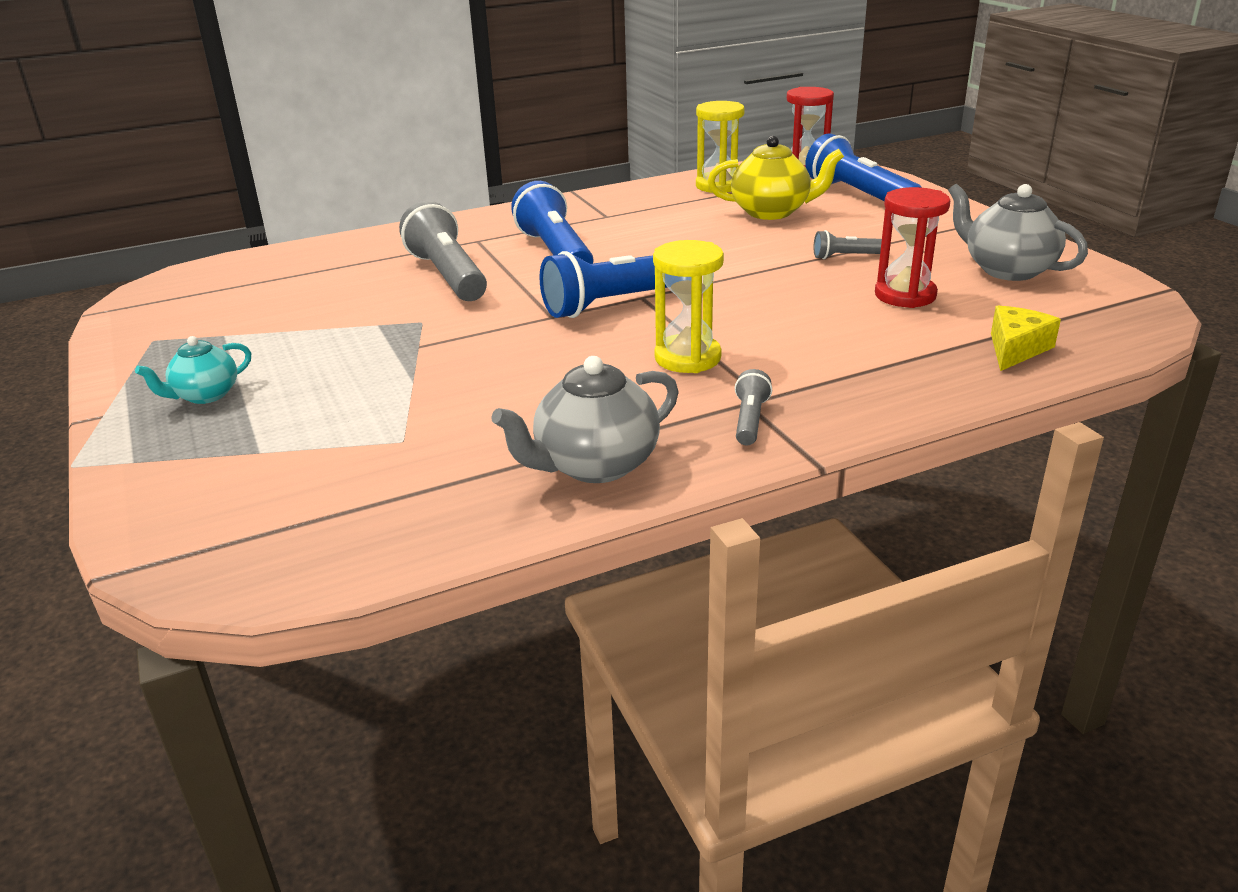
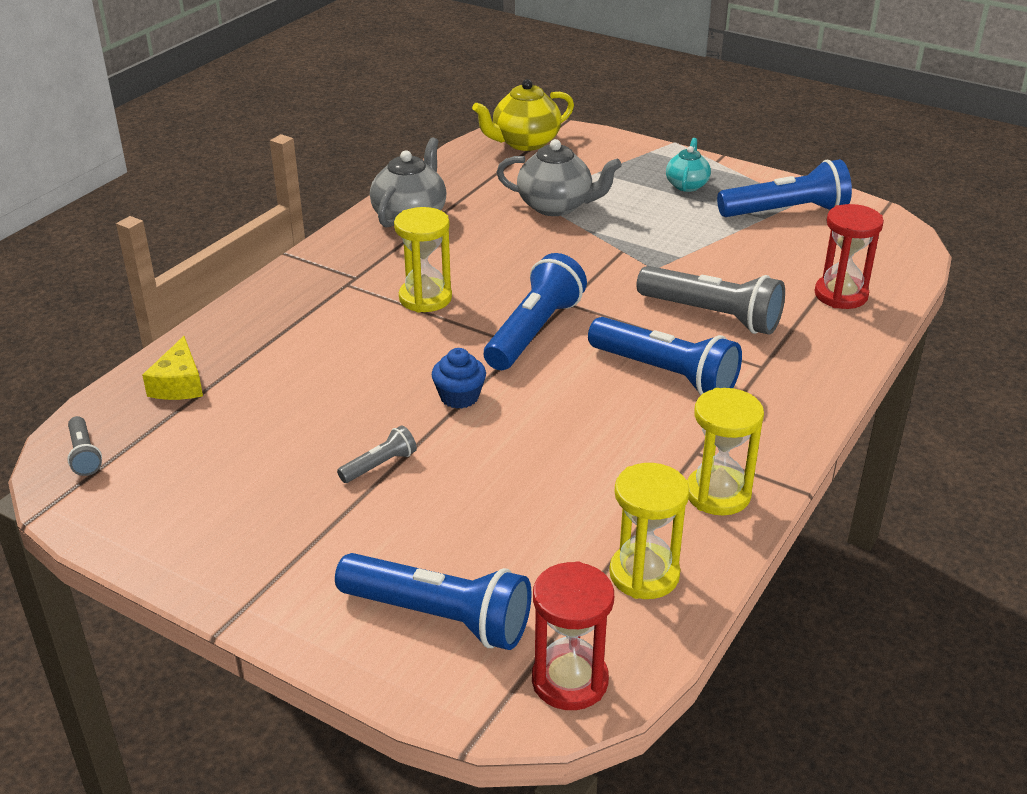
camera: 145 degrees right, 5 degrees up
(190, 334) = (786, 211): none -> blue flashlight
(625, 200) = (718, 494): none -> yellow hourglass
(740, 277) = (459, 397): none -> blue cupcake
(750, 420) = (344, 266): grey flashlight -> grey flashlight (84, 455)
(771, 212) = (522, 530): yellow teapot -> yellow teapot (525, 143)
(905, 295) = (293, 422): red hourglass -> red hourglass (841, 295)
(1007, 270) = (202, 498): grey teapot -> grey teapot (556, 206)

